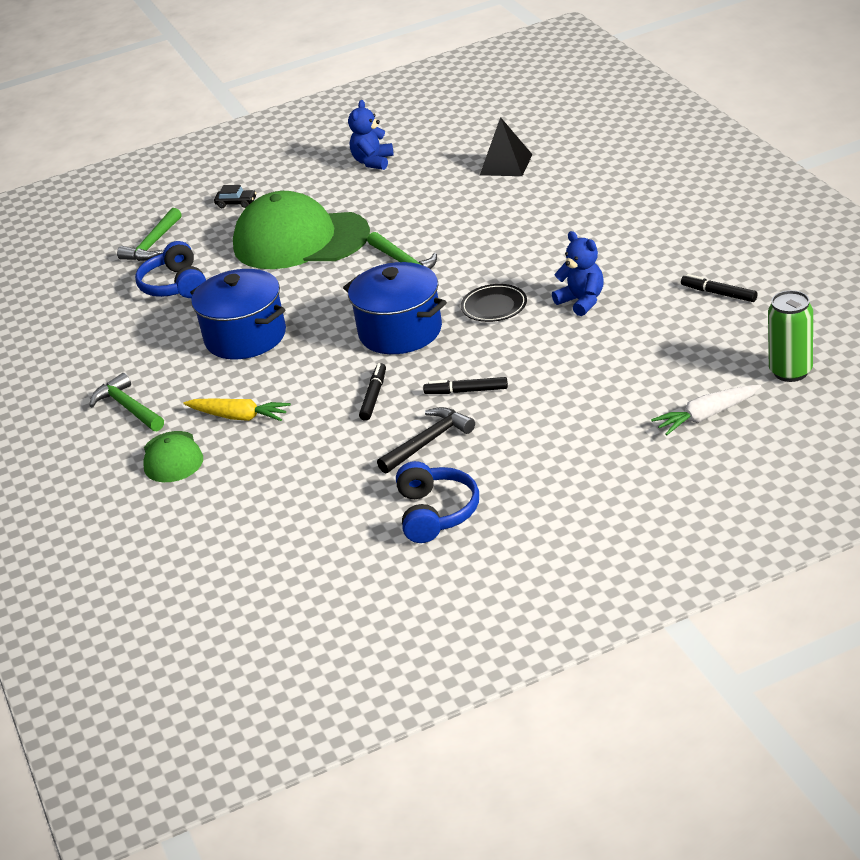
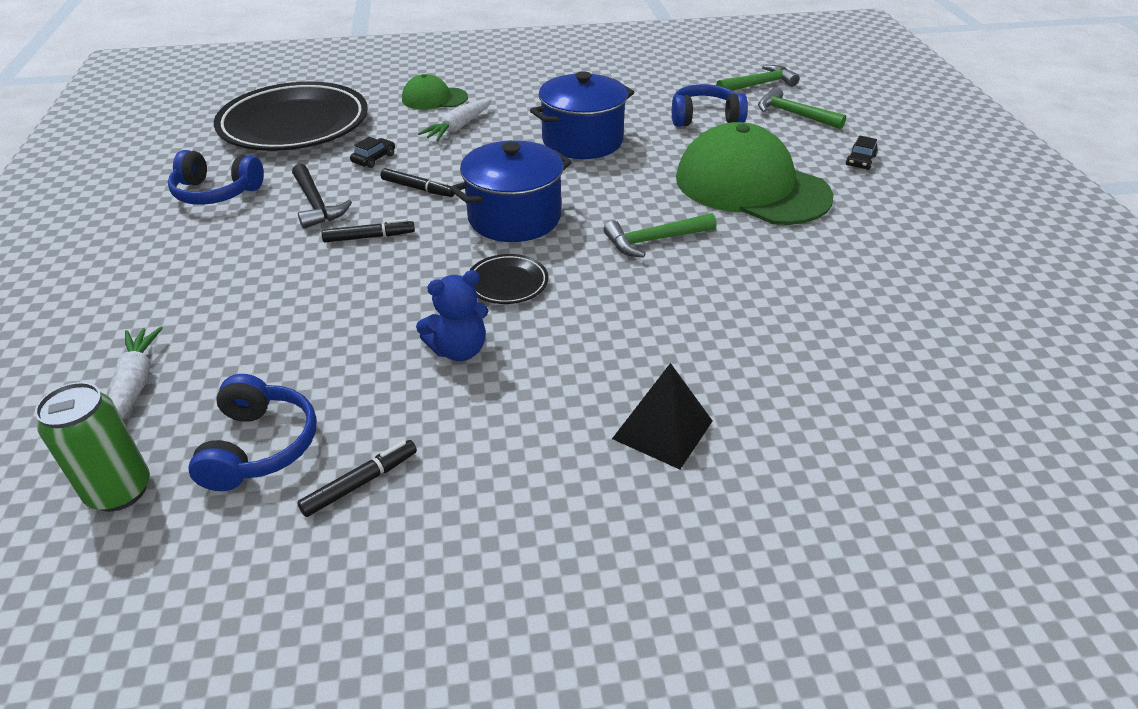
camera: 100 degrees right, 5 degrees up
(128, 408) = (522, 88): green hammer -> green hammer (759, 84)
(239, 417) = (458, 127): yellow carrot -> white carrot
(270, 530) = (294, 125): none -> black plate
(300, 240) = (751, 187): green cap -> green cap turned 75 degrees counterclockwise
(327, 444) = (374, 158): none -> black car
(373, 162) = (930, 257): blue teddy bear -> none
(466, 391) = (369, 237): black marker -> black marker turned 60 degrees clockwise
(506, 164) = (877, 366): black pyramid -> black pyramid (663, 429)
(719, 339) = (259, 446): none -> blue headphones

